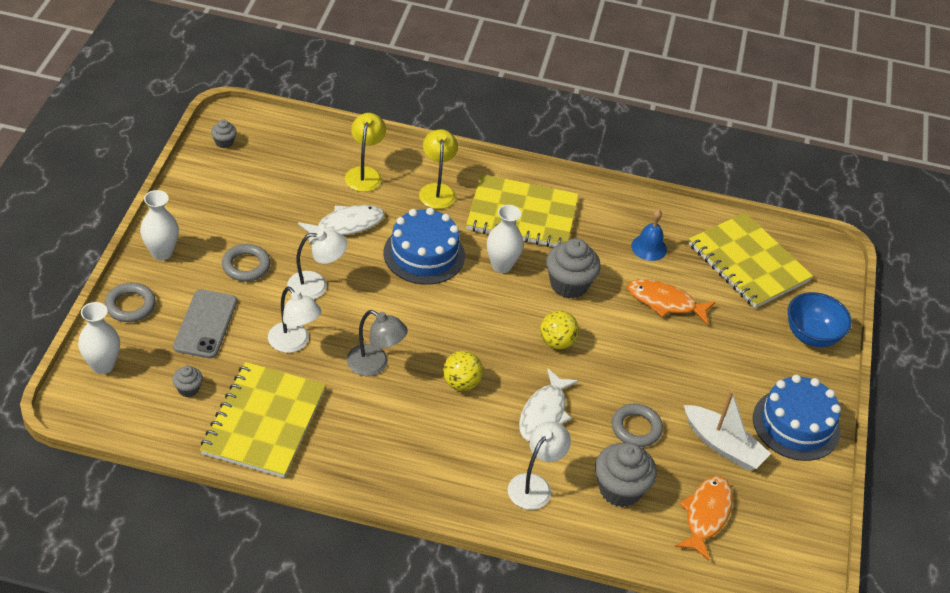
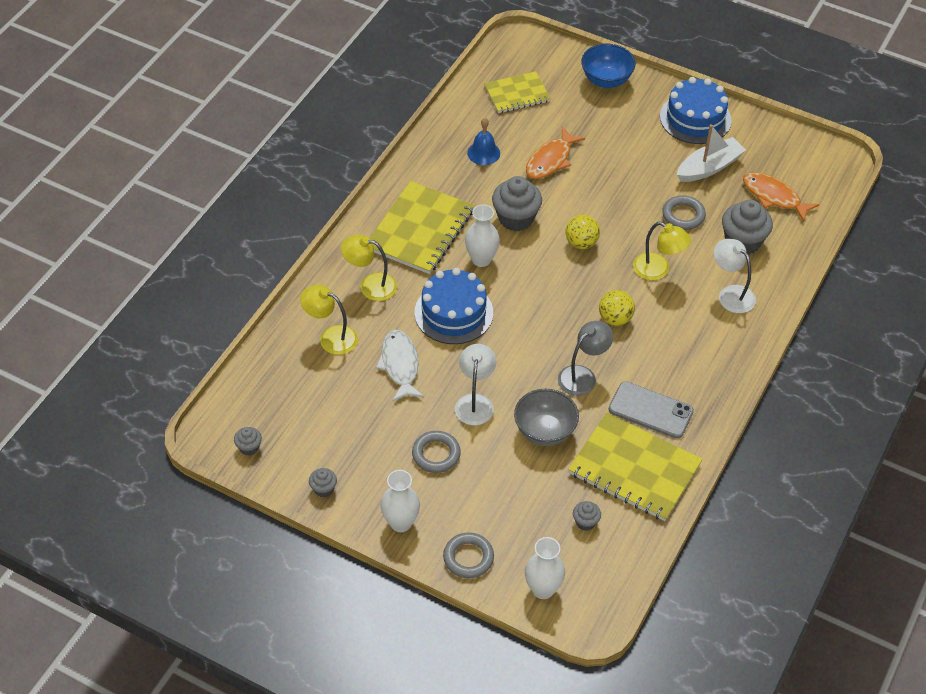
camera: 70 degrees left, 5 degrees up
(189, 196) = (323, 489): none -> grey cupcake
(205, 324) = (506, 498): grey phone -> grey phone (650, 410)
(294, 343) = (545, 431): white lamp -> grey bowl
(544, 413) = (658, 270): white fish -> yellow lamp
(748, 262) = (517, 94): yellow notebook -> yellow notebook, size x0.62

